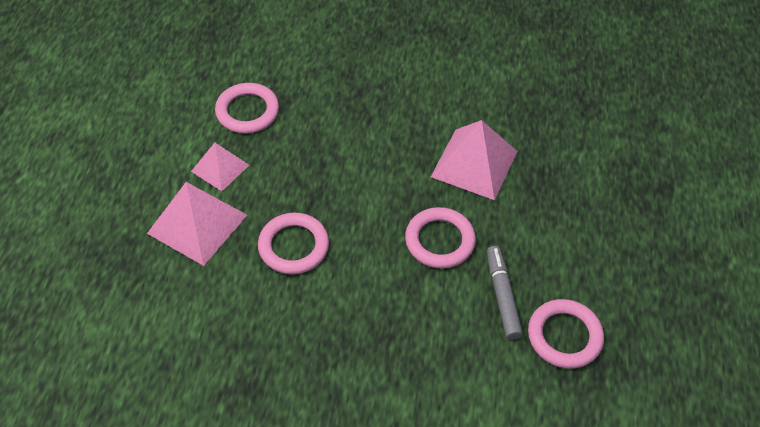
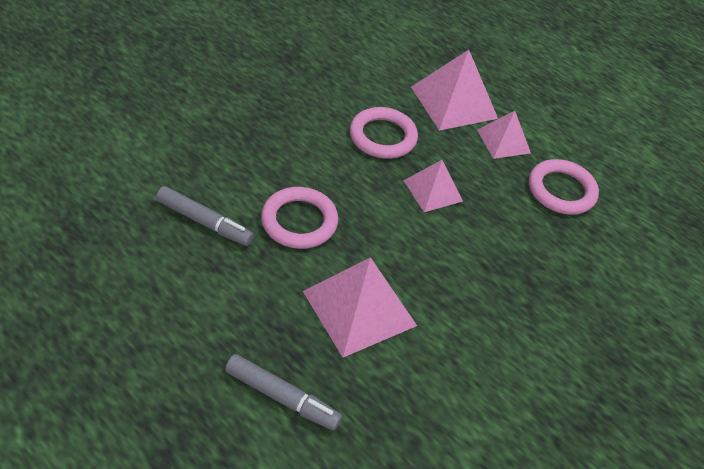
camera: 120 degrees right, 5 degrees down
(325, 182) = (433, 190): none -> pink pyramid
(564, 336) = (124, 233): pink ring -> none
(573, 162) = (281, 397): none -> grey marker

